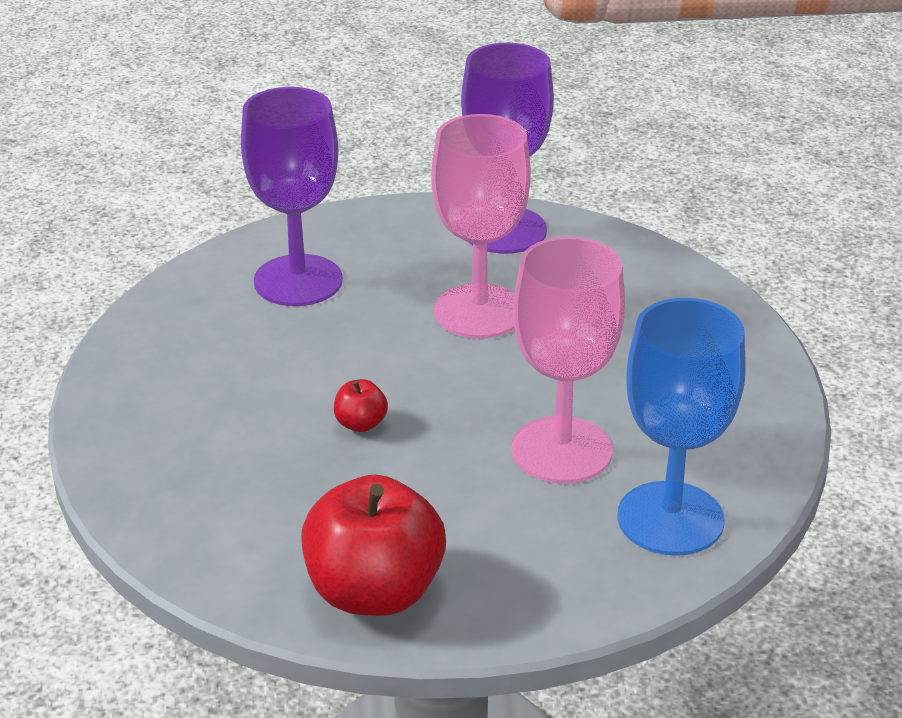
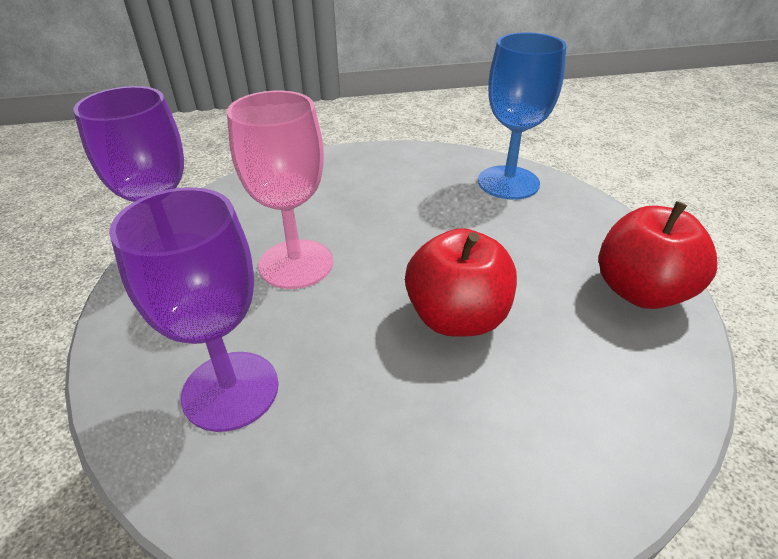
camera: 95 degrees left, 5 degrees up
(360, 424) = (457, 317): red apple -> red apple, size x2.34
(561, 450) = (459, 220): pink goblet -> none

